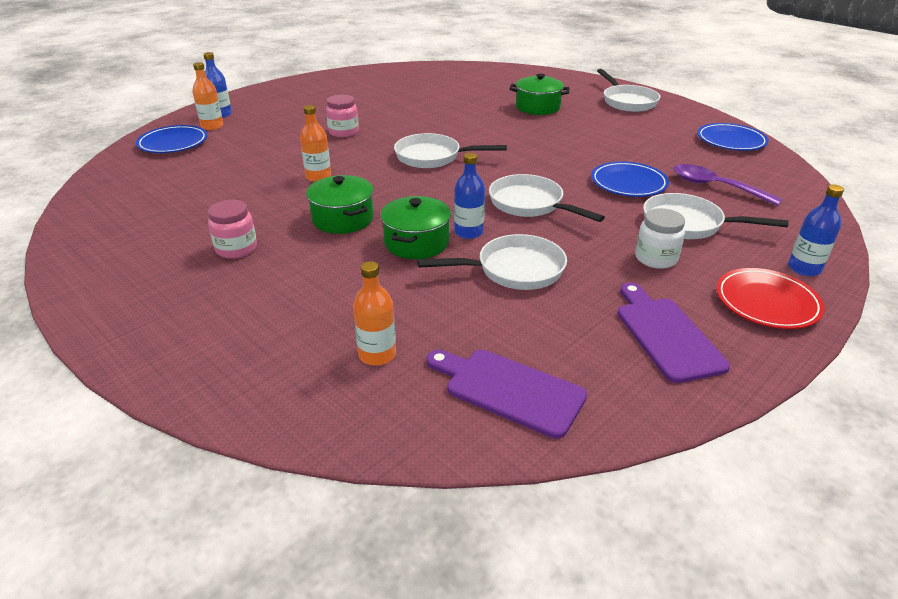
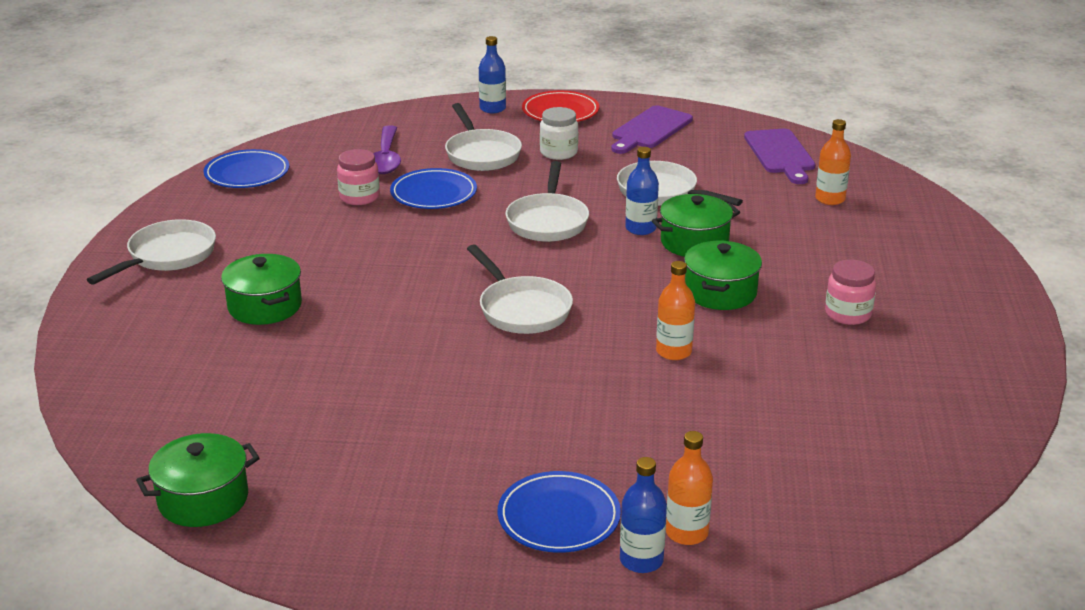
camera: 130 degrees left, 5 degrees down
(173, 143) = (778, 523): blue plate -> blue plate (559, 517)
(343, 132) = (542, 405): pink jar -> pink jar (359, 197)
(405, 70) = (203, 499): none -> green pot

